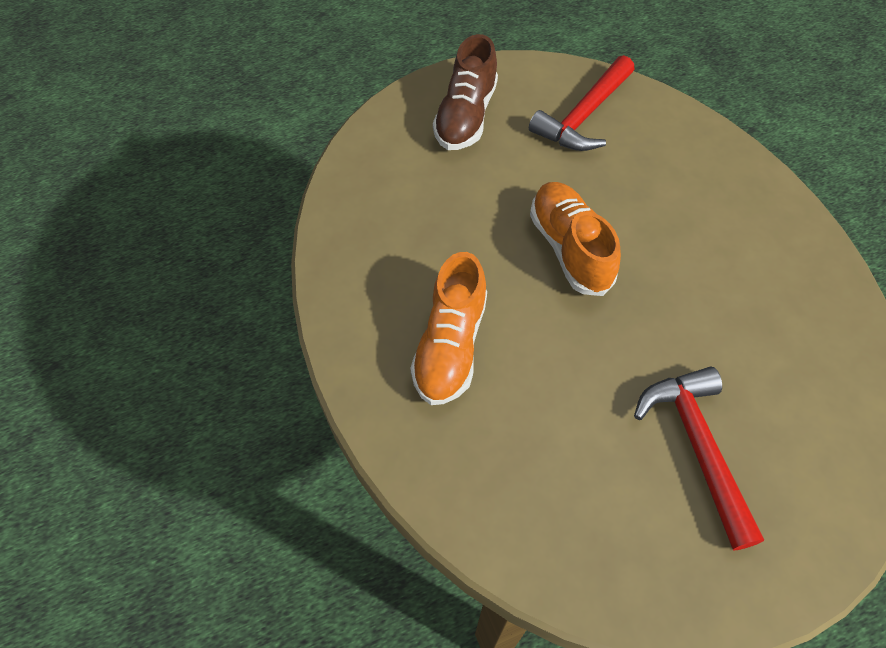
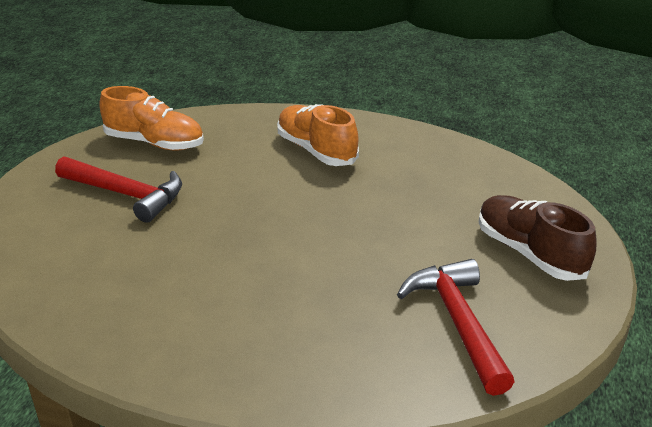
camera: 130 degrees right, 25 degrees down
(569, 248) = (322, 229): orange shoe -> orange shoe (155, 143)

